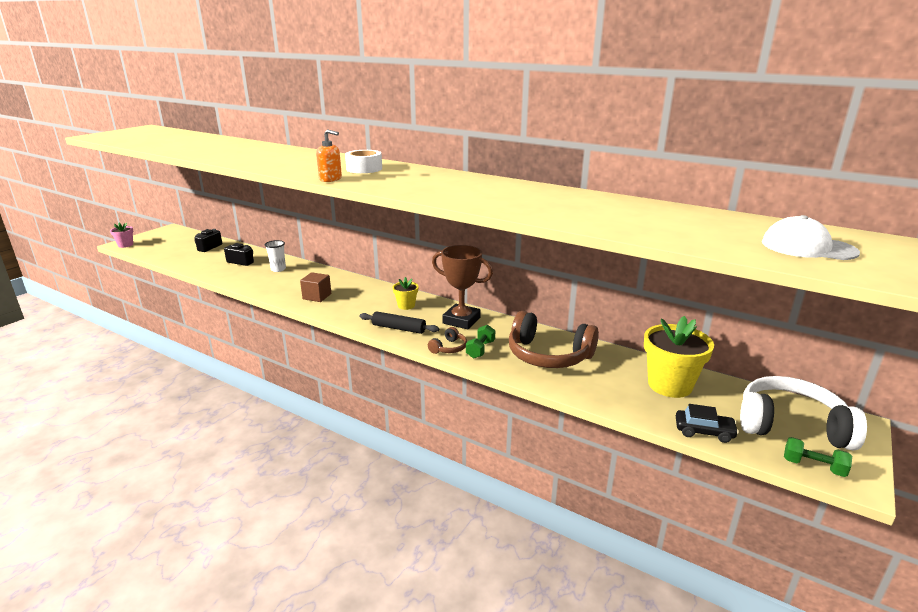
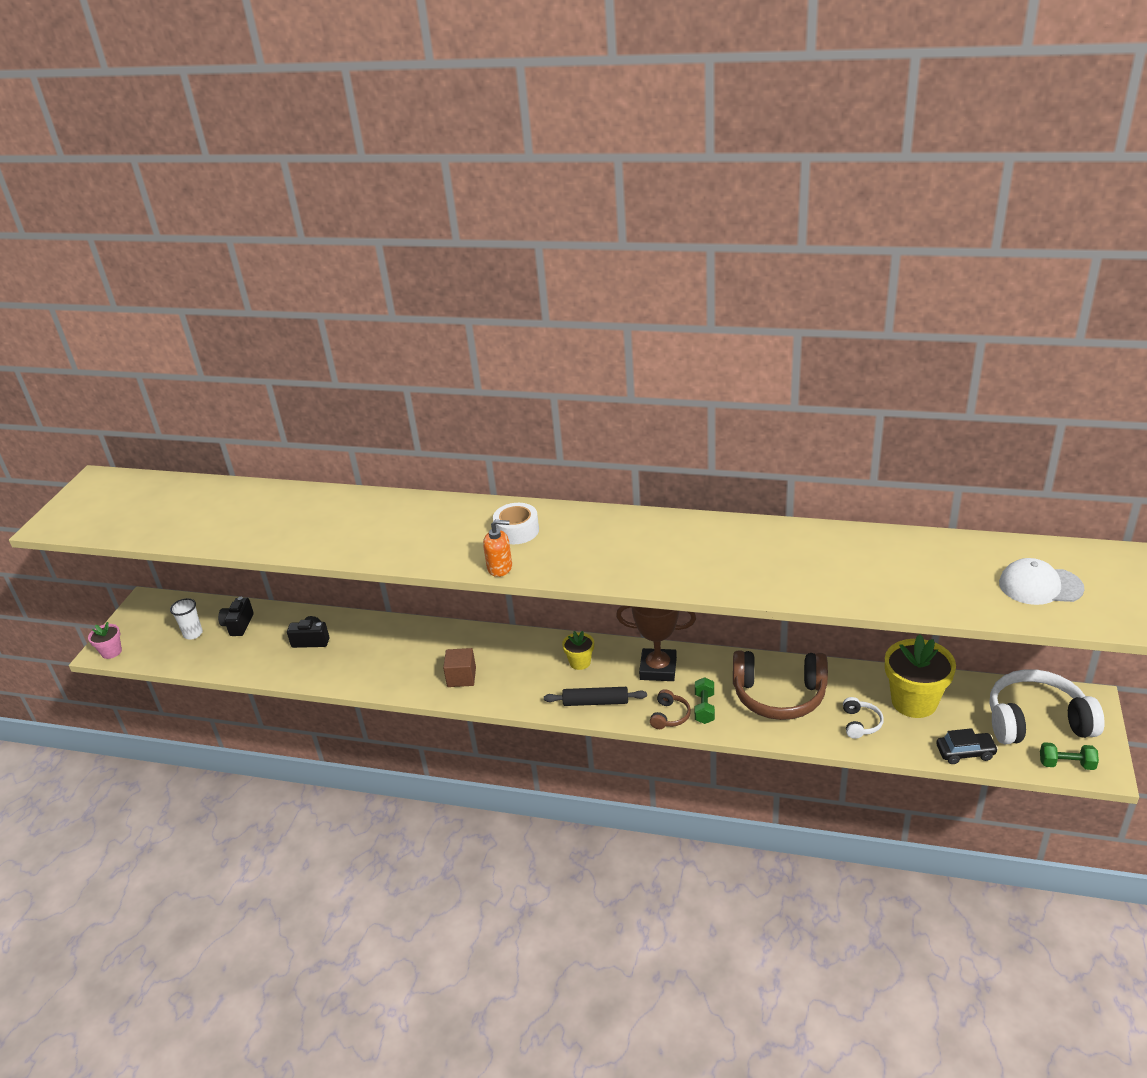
camera: 15 degrees left, 10 degrees up
(278, 269) = (373, 642): white cup -> white cup (193, 634)
(610, 388) = (860, 723): none -> white headphones

